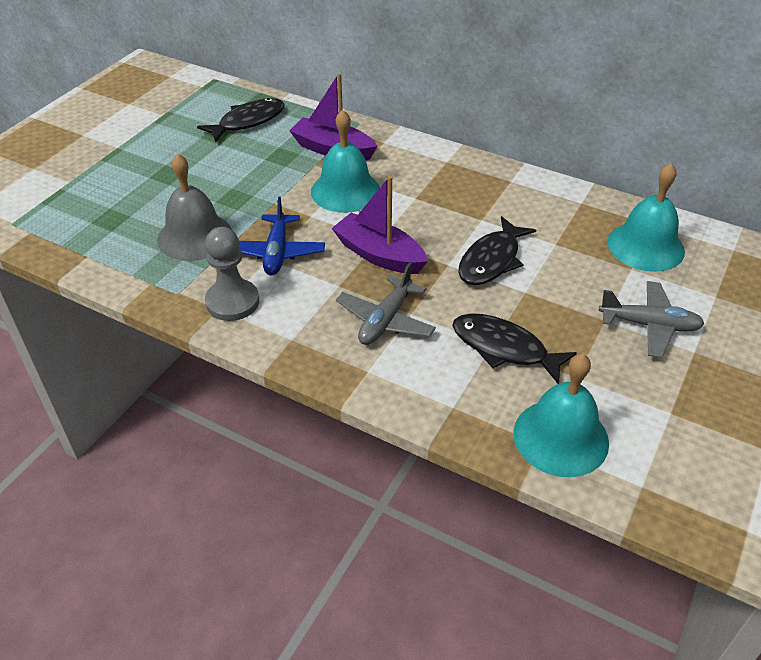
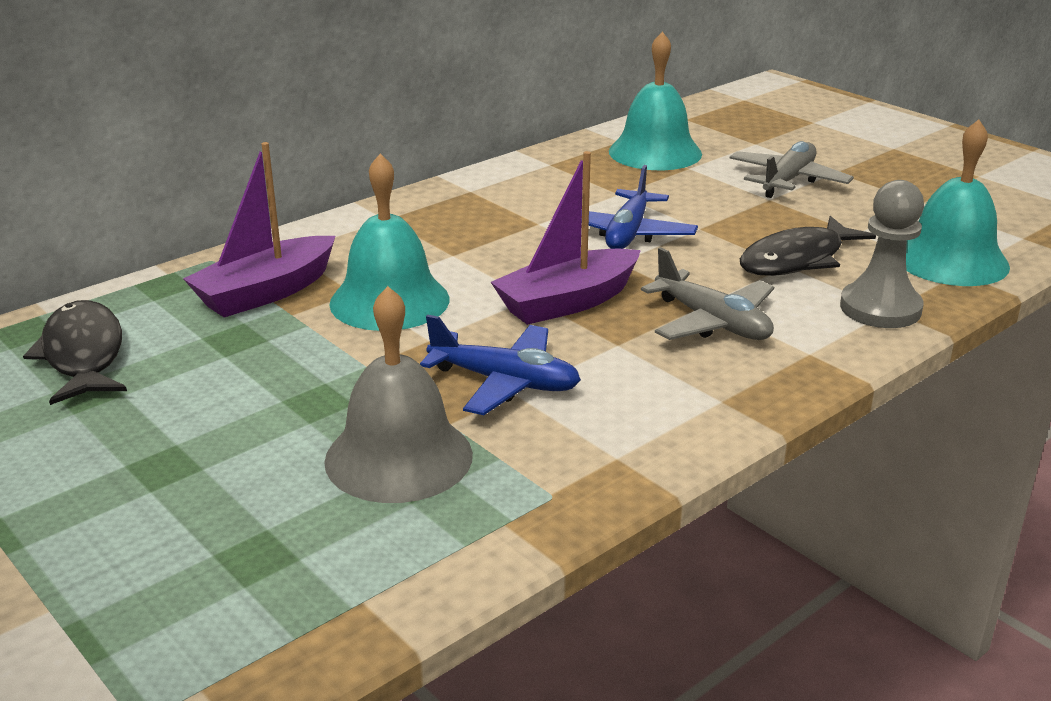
camera: 70 degrees left, 15 degrees down
(232, 302) = (607, 441): grey pawn -> grey pawn (880, 308)
(491, 260) = (628, 234): black fish -> blue plane

